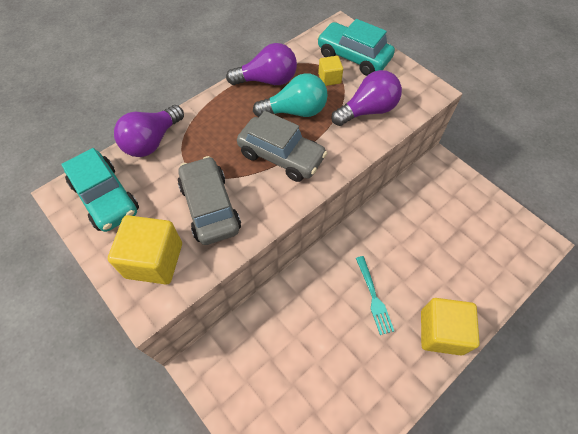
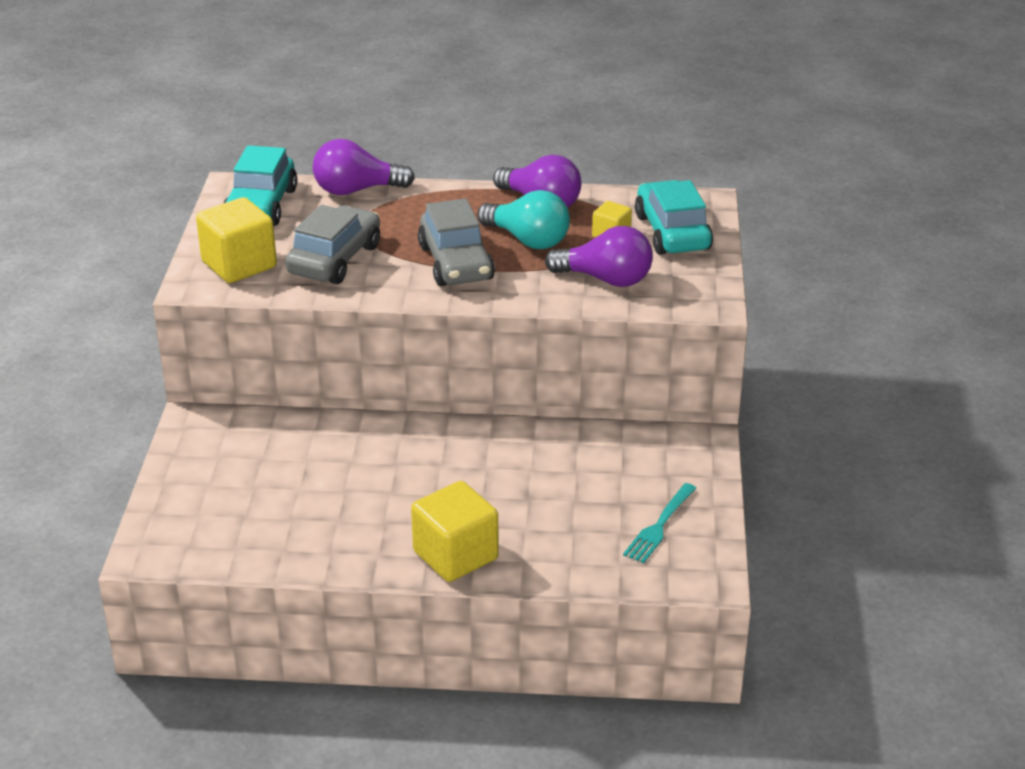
camera: 45 degrees right, 25 degrees down
(374, 297) = (429, 486): turquoise fork -> turquoise fork (659, 526)

